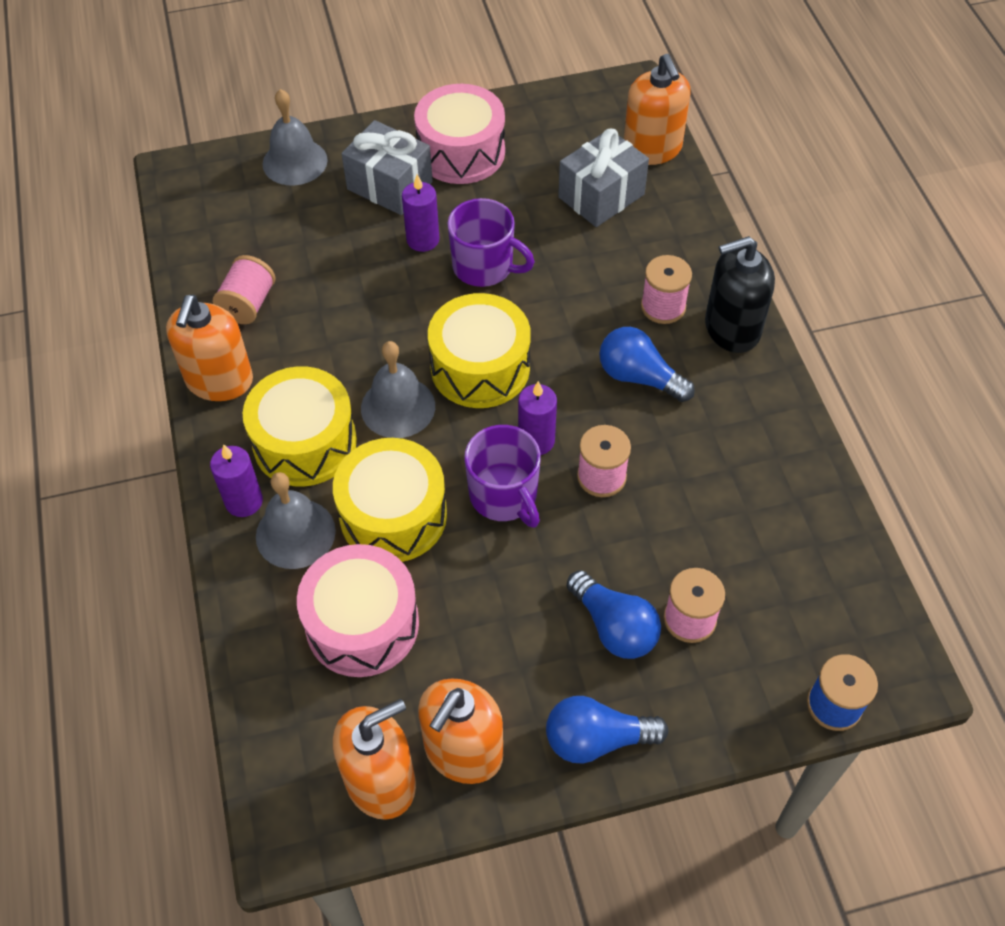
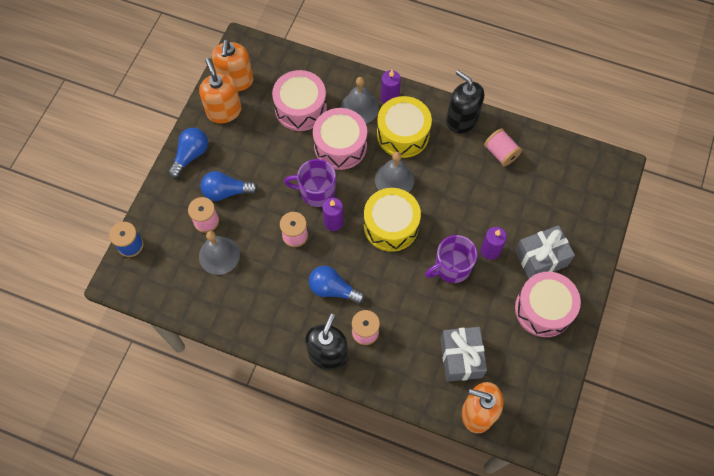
camera: 125 degrees right, 10 degrees up
(219, 381) = (461, 120): orange soap dispenser -> black soap dispenser
(295, 162) = (590, 224): grey bell -> grey bell (219, 255)
(393, 515) = (340, 146): yellow drum -> pink drum
(639, 377) = (333, 289): blue light bulb -> blue light bulb turned 135 degrees counterclockwise

